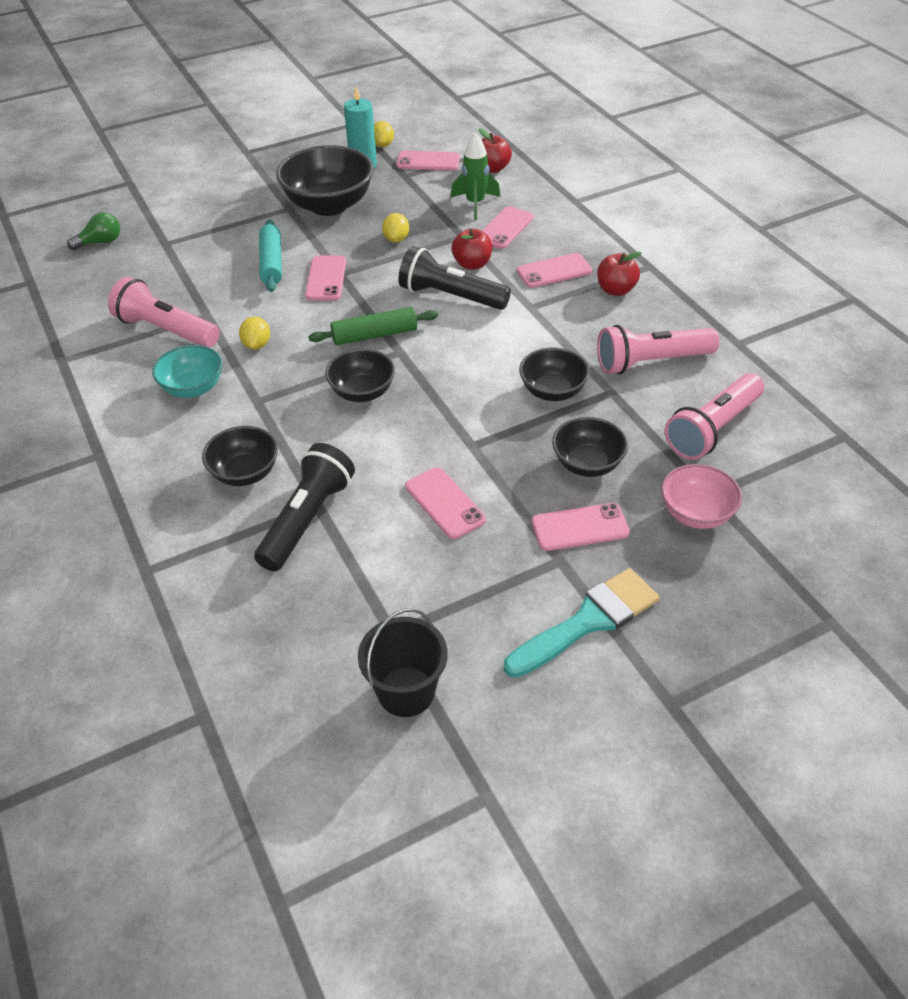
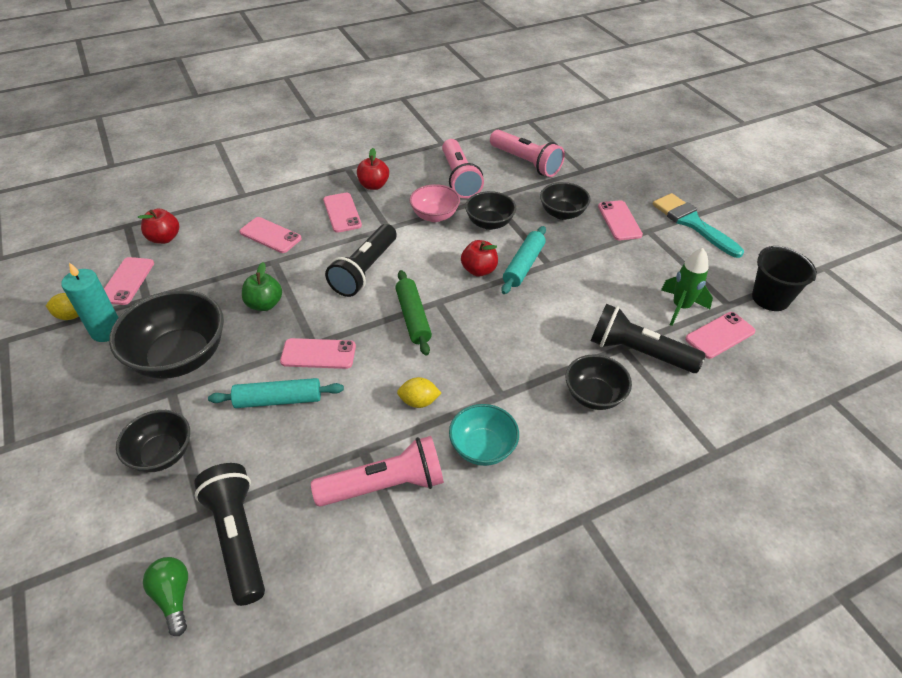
camera: 90 degrees left, 0 degrees up
(138, 262) = (238, 538): none -> black flashlight
(166, 330) = (384, 485): pink flashlight -> pink flashlight turned 135 degrees counterclockwise
(362, 392) = (489, 324): black bowl -> black bowl (162, 454)
(396, 239) = (264, 304): yellow lemon -> green apple
(445, 503) = (608, 278): pink phone -> pink phone (719, 335)
(467, 422) = (523, 265): none -> turquoise rolling pin
(472, 264) = (320, 256): red apple -> red apple (479, 270)
(475, 204) = (223, 251): green rocket -> green rocket (680, 307)
(696, 514) = (599, 177): pink bowl -> pink bowl (435, 216)

